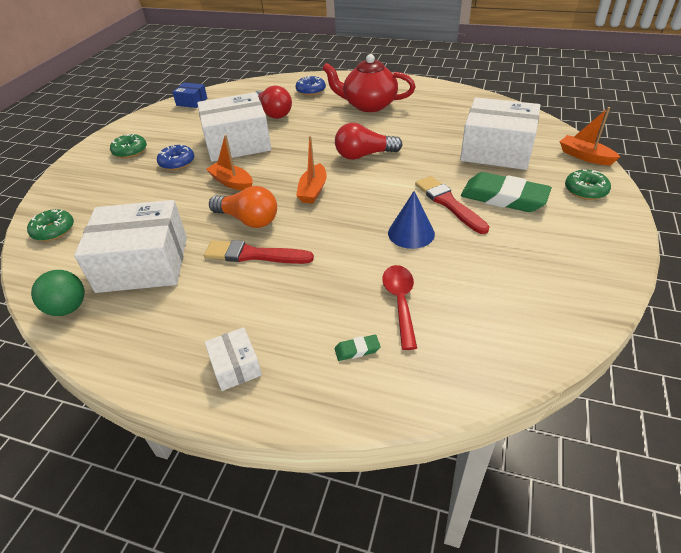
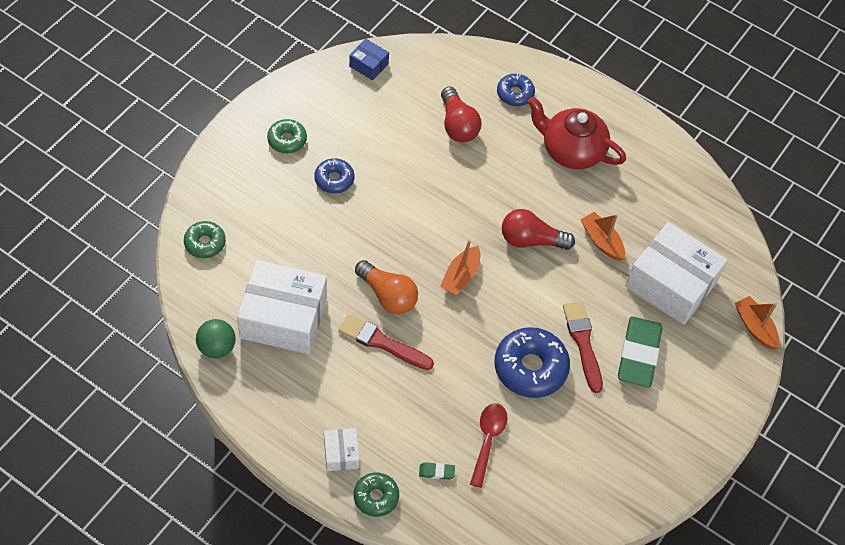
camera: 10 degrees right, 15 degrees up
(232, 182) = (384, 234): orange boat -> orange boat (601, 241)
(237, 143) = (404, 168): white box -> none
(411, 233) = (530, 368): blue cone -> blue donut
(503, 198) = (638, 354): green eraser -> green eraser turned 60 degrees clockwise
(585, 190) = (722, 374): green donut -> green donut (376, 497)

